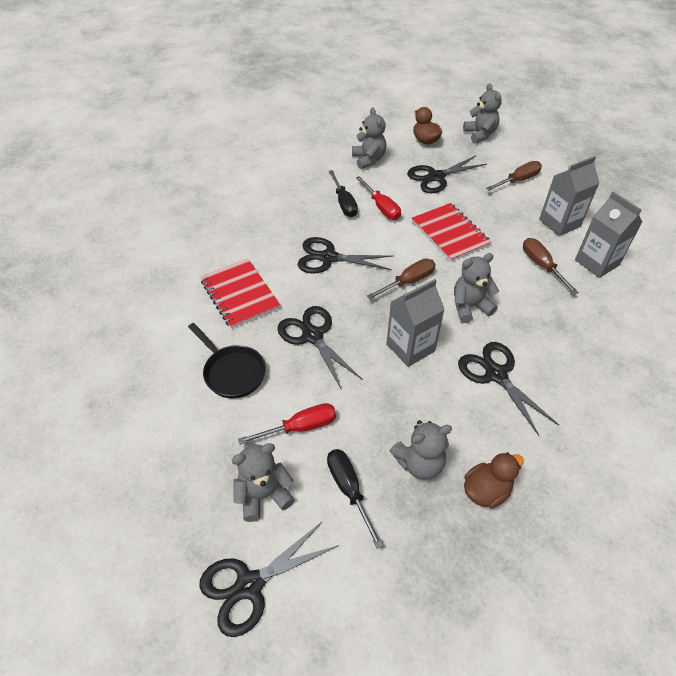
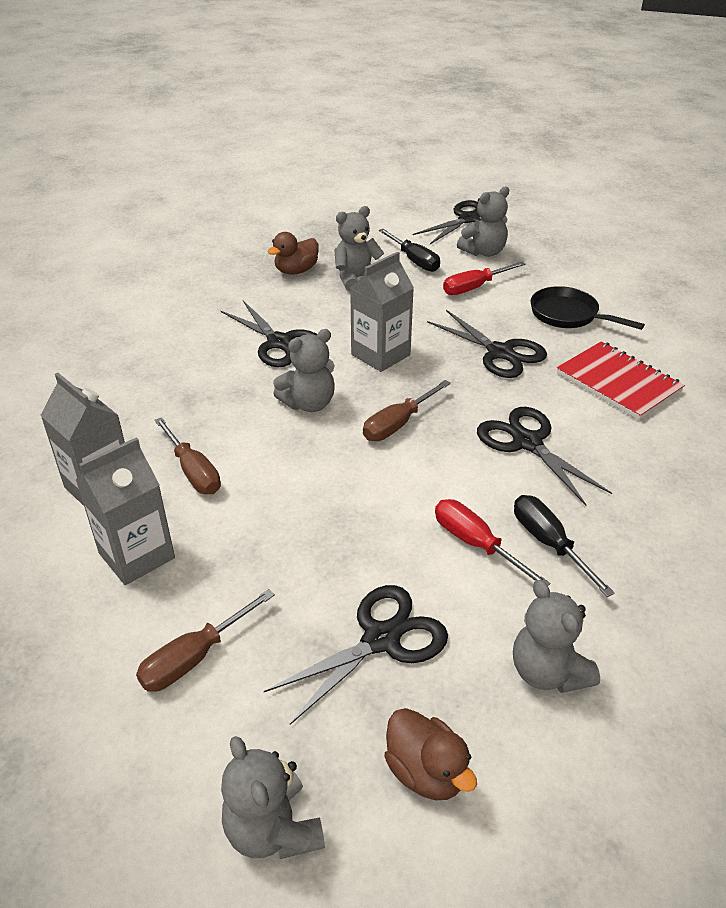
camera: 170 degrees right, 10 degrees down
(328, 258) = (527, 442): black scissors -> black scissors turned 120 degrees counterclockwise
(450, 233) = (342, 507): red notebook -> none

